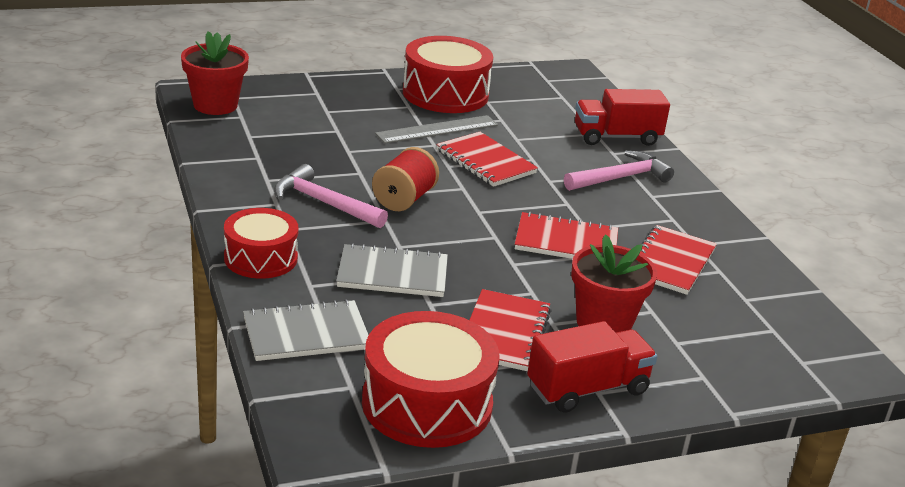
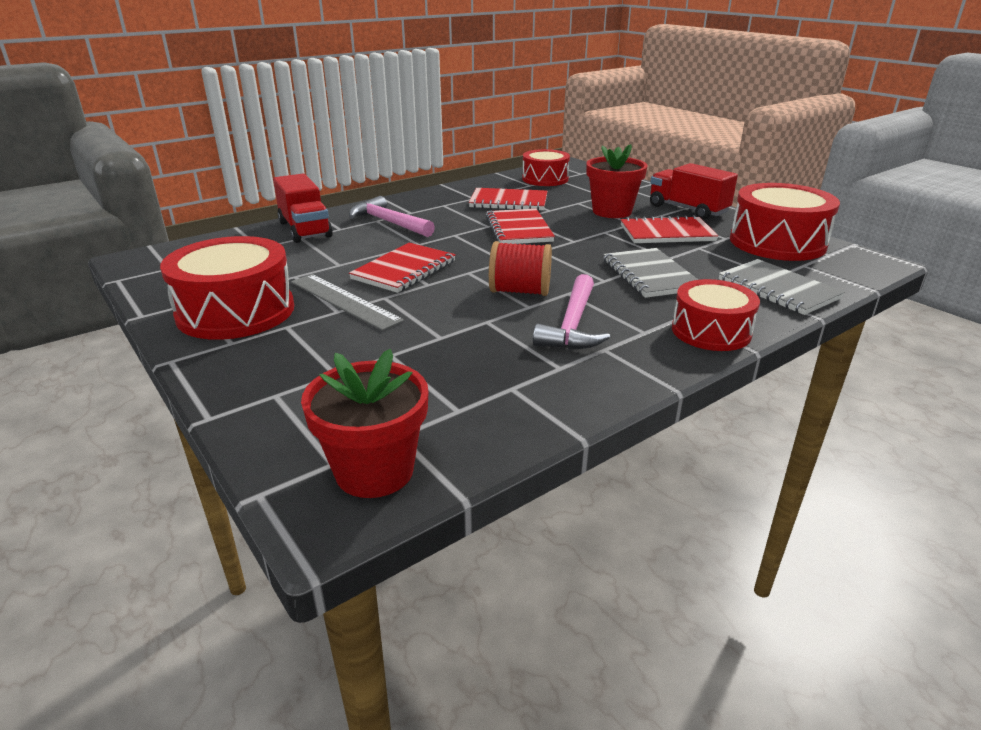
camera: 105 degrees left, 0 degrees up
(773, 319) = (545, 179): none -> red drum

